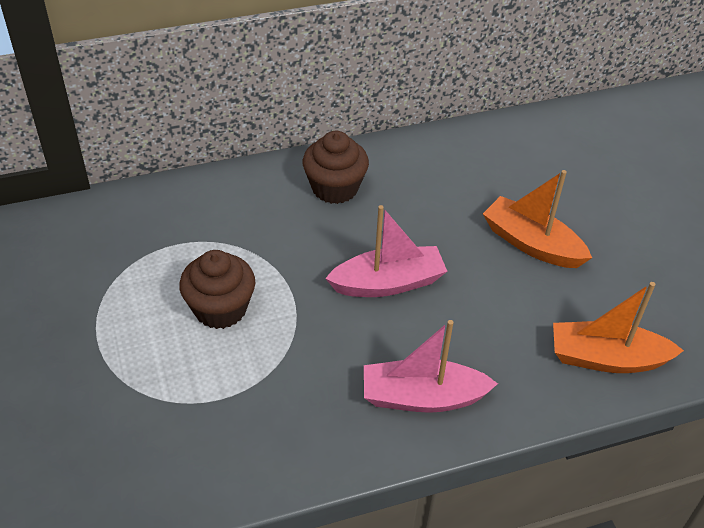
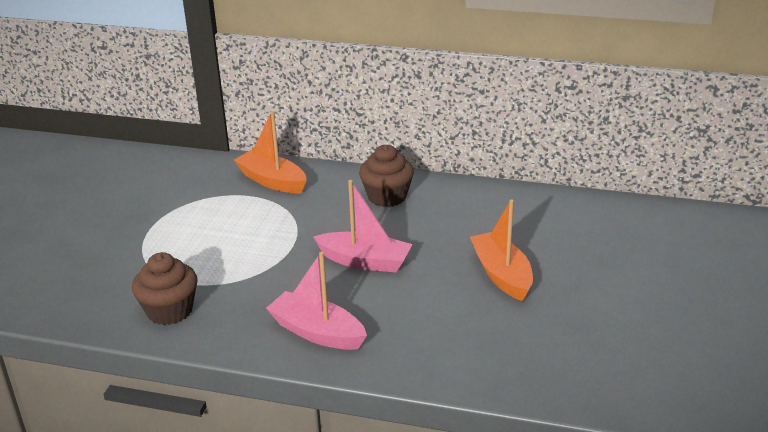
camera: 35 degrees right, 15 degrees down
(220, 309) = (238, 237): brown cupcake -> brown cupcake (169, 311)
(606, 358) = (483, 363): orange boat -> orange boat (272, 181)

